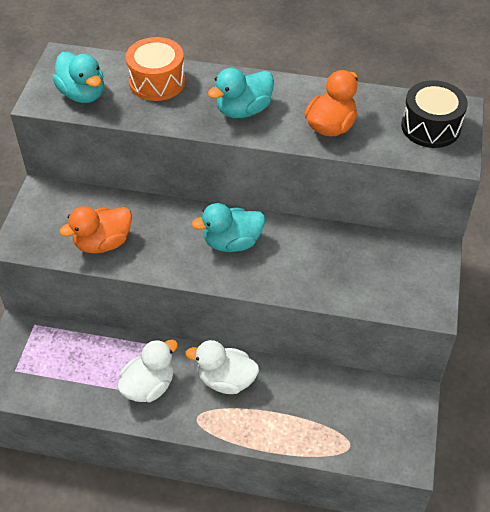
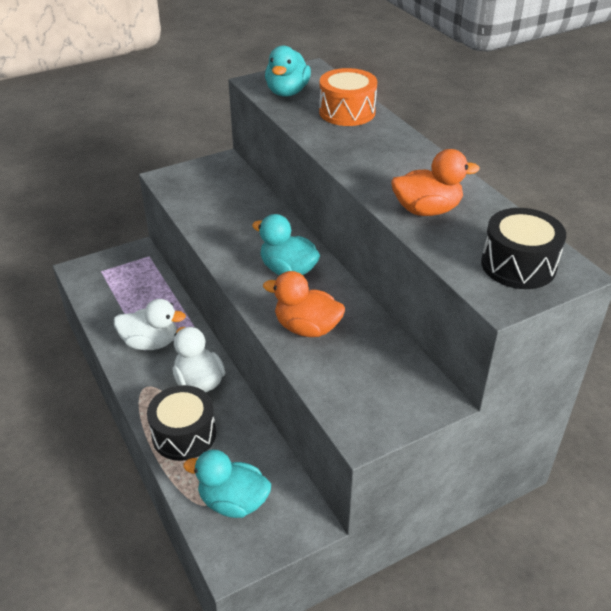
camera: 50 degrees right, 10 degrees down
(103, 243) = (210, 211): orange duck -> orange duck (307, 328)
(243, 110) = (377, 161): turquoise duck -> turquoise duck (233, 502)
(271, 422) = (184, 434): none -> black drum

